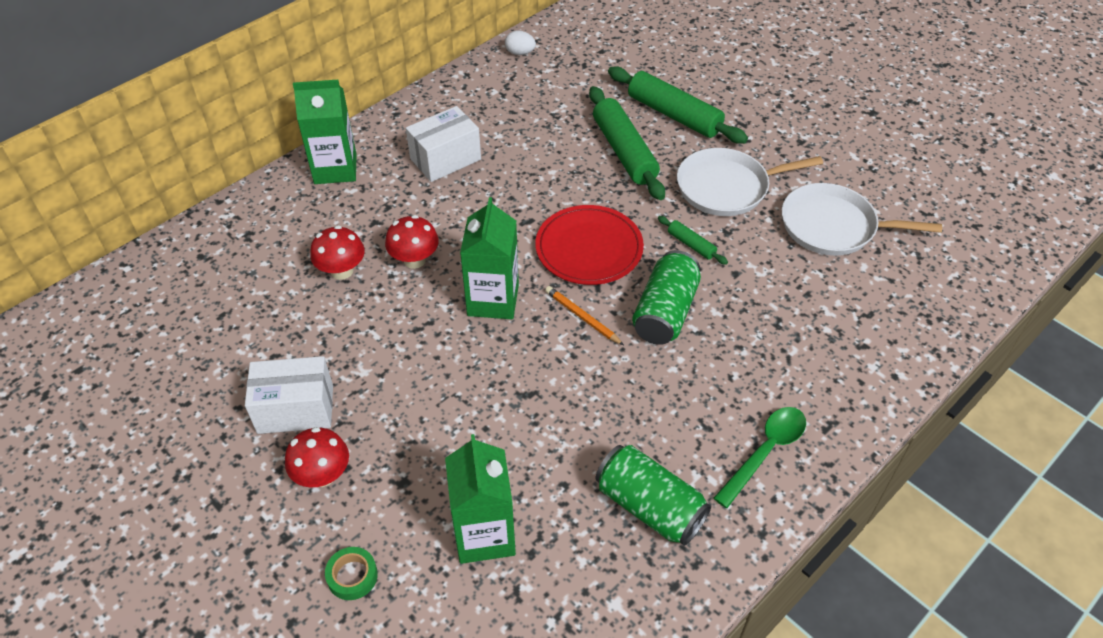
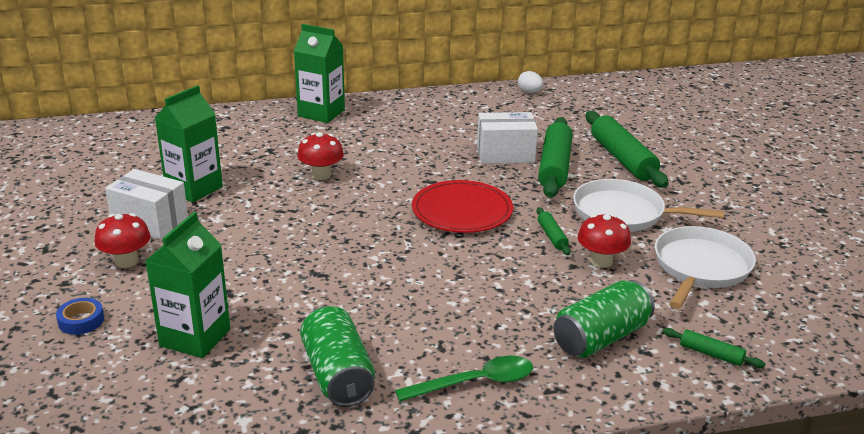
camera: 30 degrees right, 20 degrees down
(342, 271) = (264, 164): red mushroom -> red mushroom (601, 261)
(352, 576) = (81, 321): green tape -> blue tape
(445, 159) = (406, 130): white box -> white box (505, 154)
(493, 300) = (353, 214): green carton -> green carton (194, 188)
(582, 317) = (411, 247): orange pencil -> none
(665, 312) = (483, 267): green can -> green can (601, 338)
(833, 226) = (700, 268): white pan -> white pan turned 75 degrees clockwise
(909, 323) = (711, 354): none -> green rolling pin

